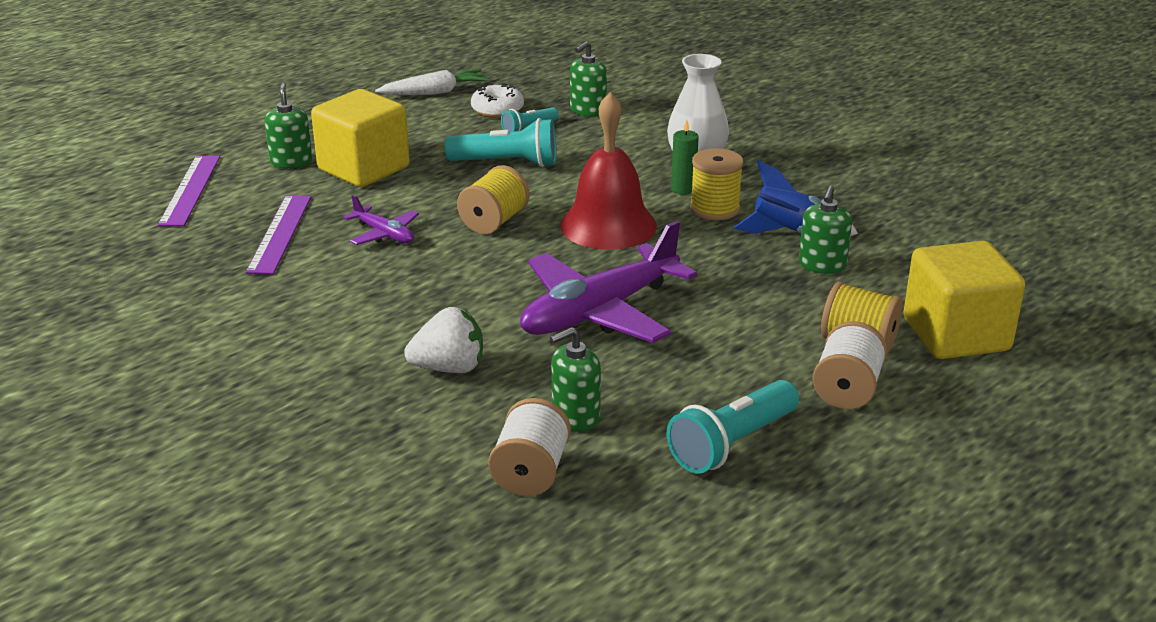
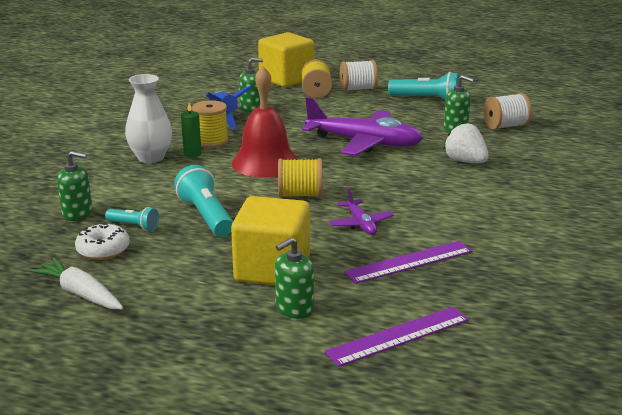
camera: 120 degrees left, 5 degrees down
(384, 234) = (361, 224): purple plane -> purple plane turned 150 degrees clockwise

